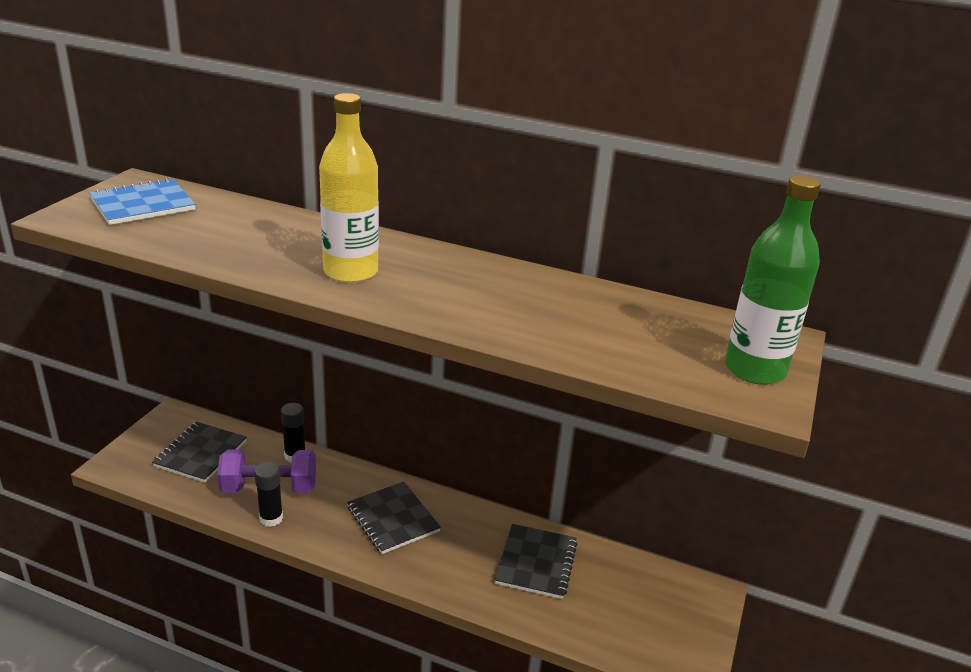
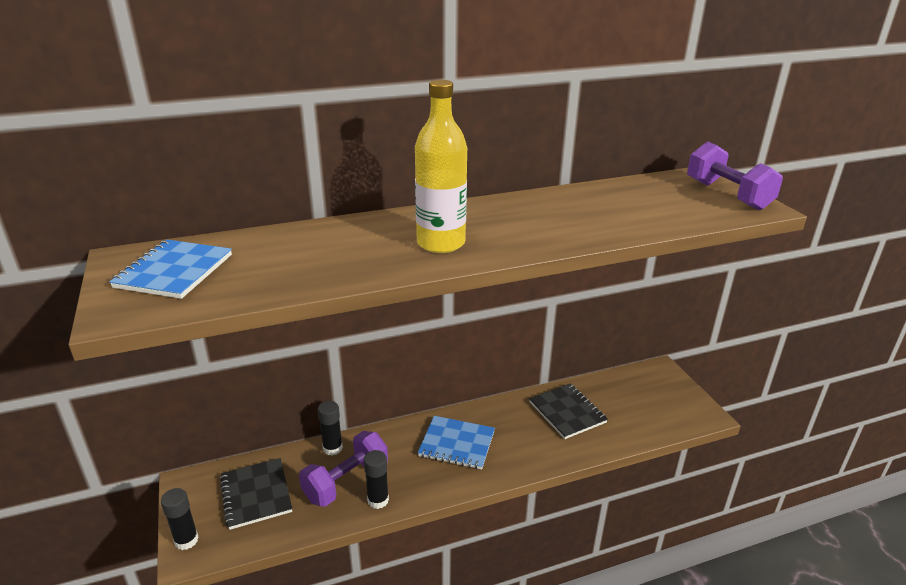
camera: 40 degrees left, 0 degrees up
(123, 454) = (186, 540): none -> black glue stick
(392, 519) = (456, 444): black notebook -> blue notebook
(754, 369) = (727, 195): green bottle -> purple dumbbell

